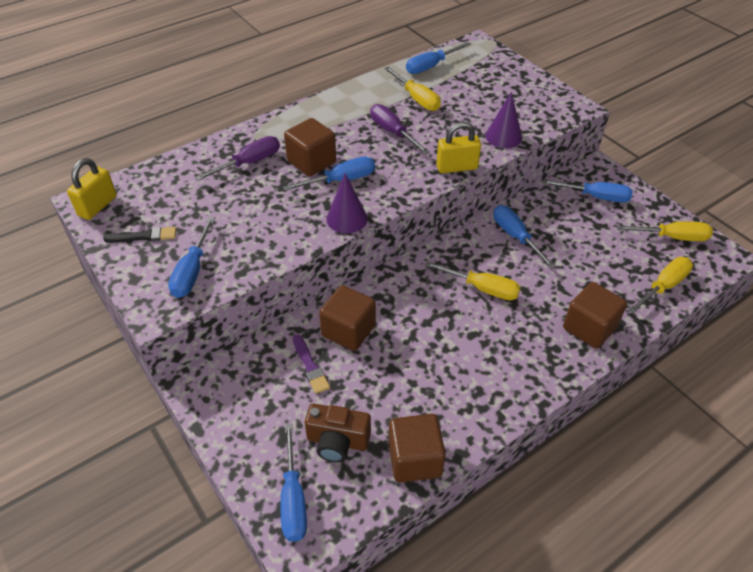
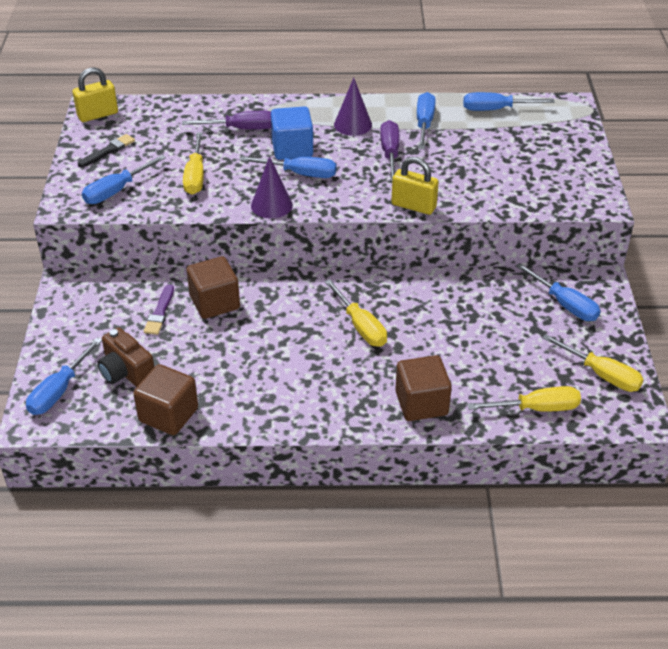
camera: 35 degrees right, 5 degrees down
(144, 236) = (108, 151): black brush -> black brush turned 75 degrees counterclockwise
(311, 162) = (292, 149): brown cube -> blue cube
(417, 99) = (447, 134): yellow screwdriver -> yellow screwdriver (195, 176)
(503, 136) = (491, 199): purple cone -> purple cone (353, 124)
(515, 236) = (441, 300): blue screwdriver -> blue screwdriver (424, 123)

